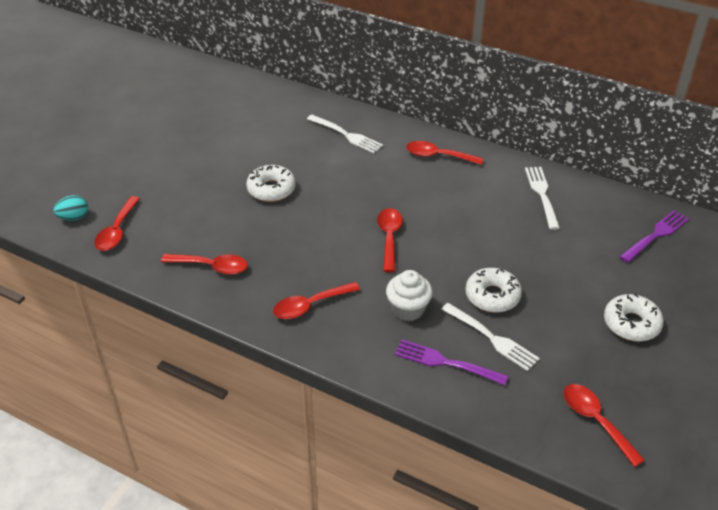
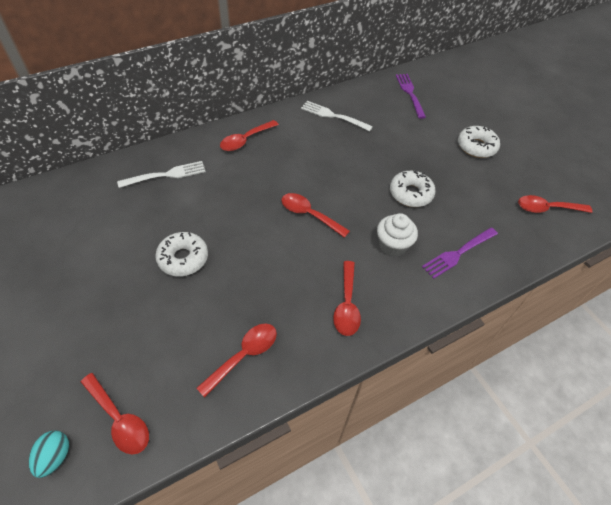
camera: 60 degrees left, 10 degrees up
(491, 338) = (449, 216): white fork -> none

